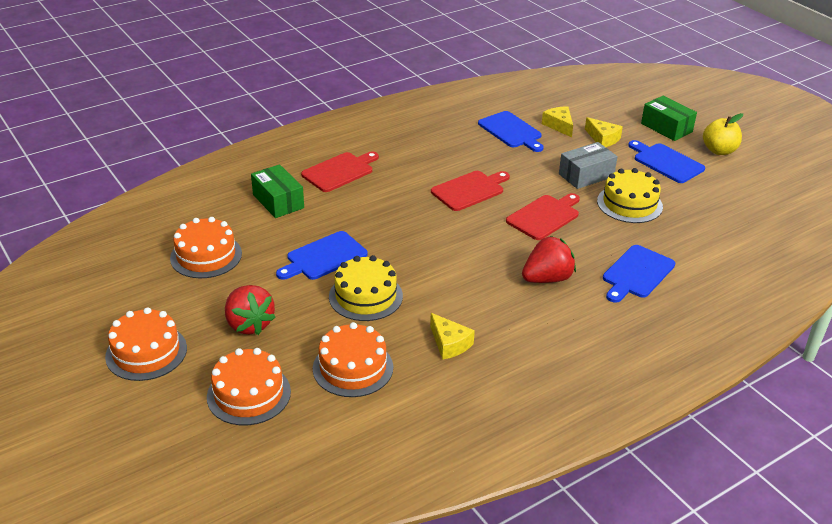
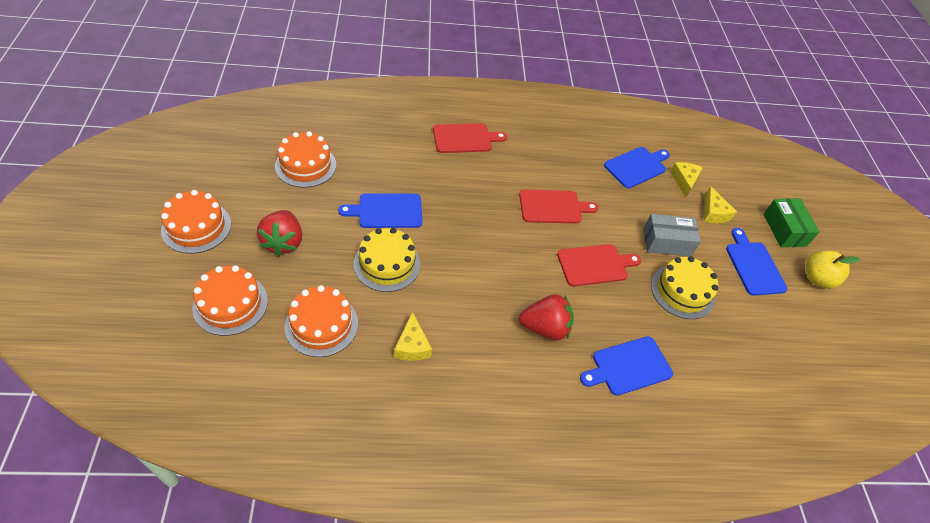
camera: 25 degrees right, 15 degrees up
(278, 201) = (396, 143): green box -> none
(511, 131) = (637, 167): blue cutting board -> blue cutting board turned 120 degrees counterclockwise

